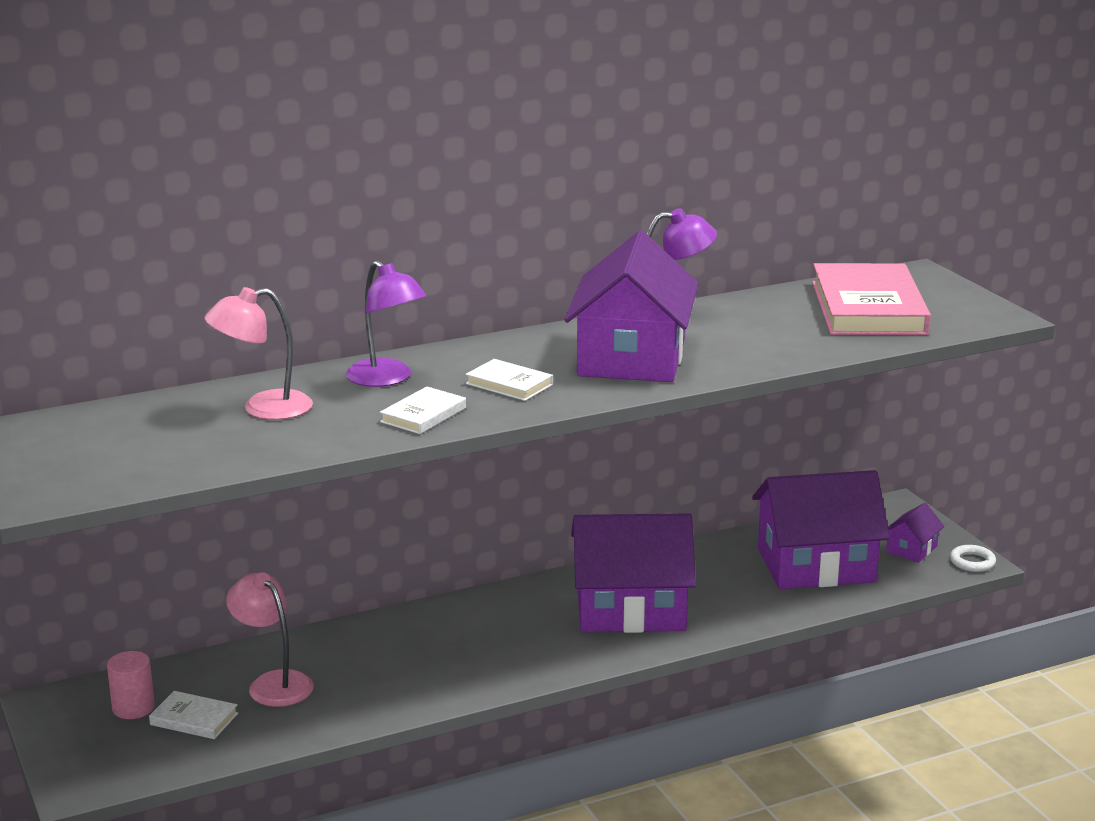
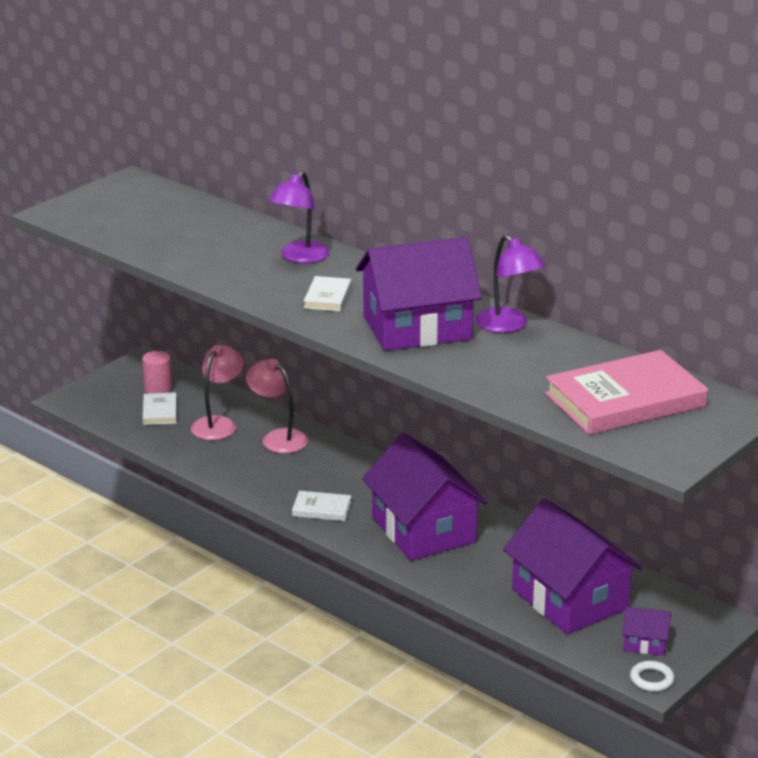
camera: 65 degrees right, 5 degrees up
(263, 408) = (219, 234): pink lamp -> pink lamp (278, 438)
(423, 415) = (251, 282): white book -> white book (321, 509)

